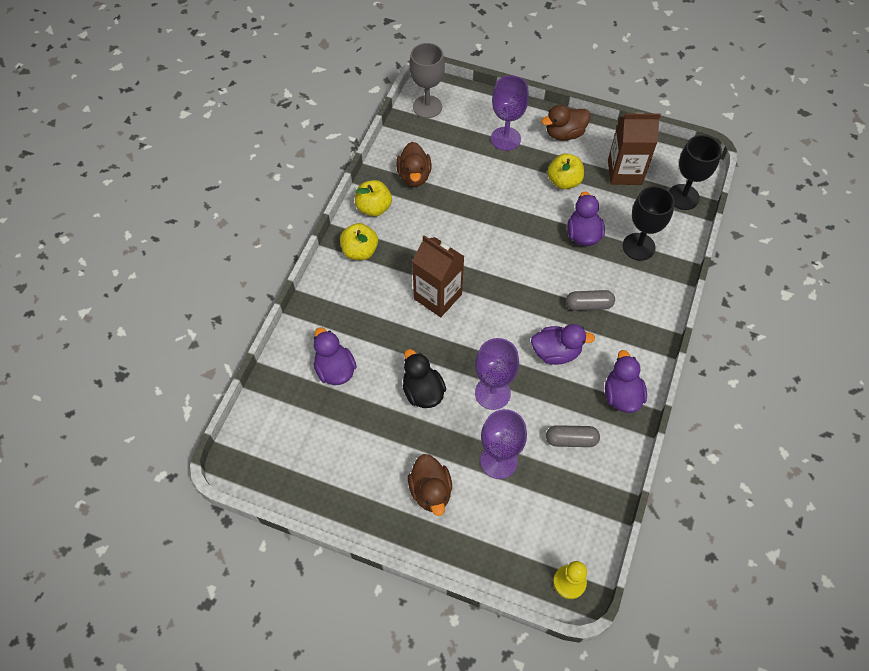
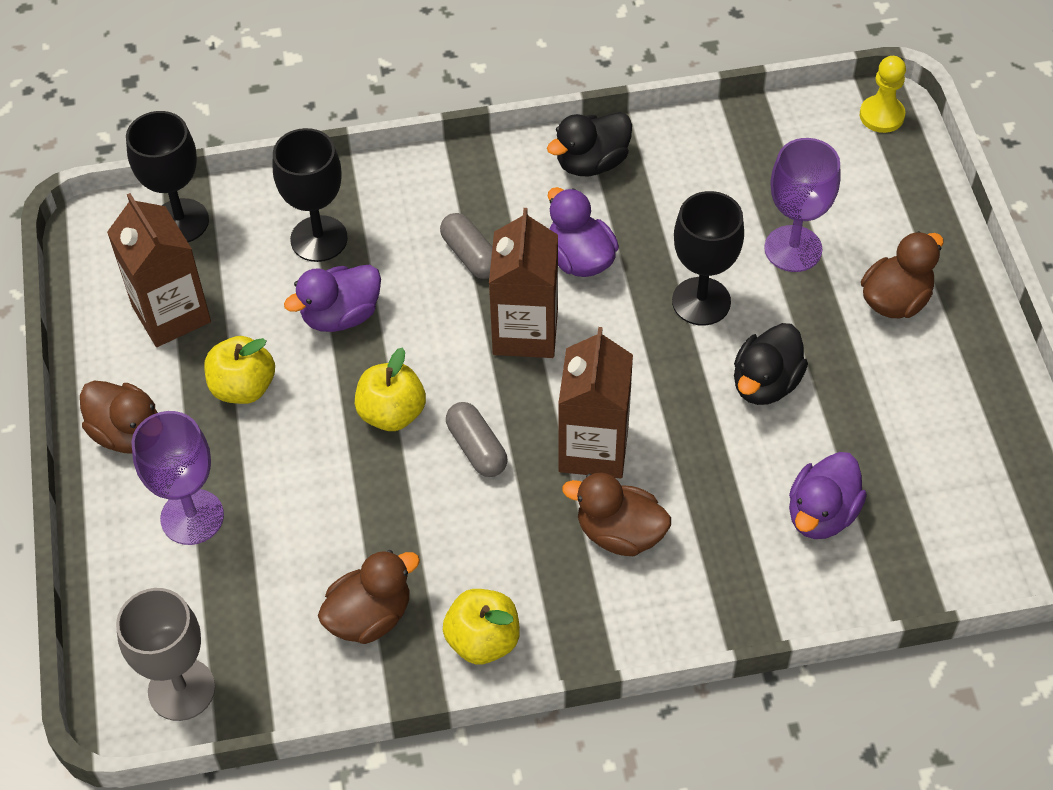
camera: 120 degrees left, 5 degrees down
(360, 251) = (587, 608): yellow apple -> yellow apple (392, 413)
(386, 282) = (619, 533): none -> brown duck
(492, 393) = (701, 301): purple goblet -> black goblet
(524, 304) = (525, 332): none -> brown carton
(571, 440) = (700, 188): grey capsule -> grey capsule (477, 448)
(621, 395) = (591, 163): purple duck -> black duck

